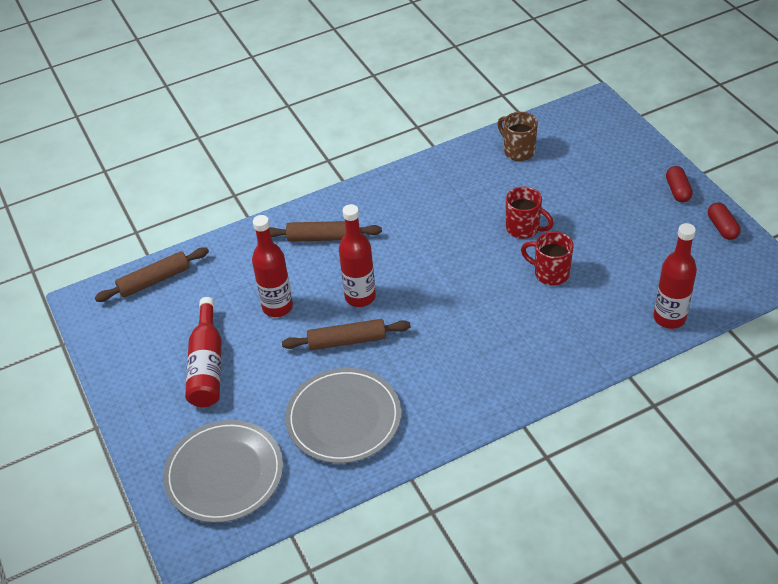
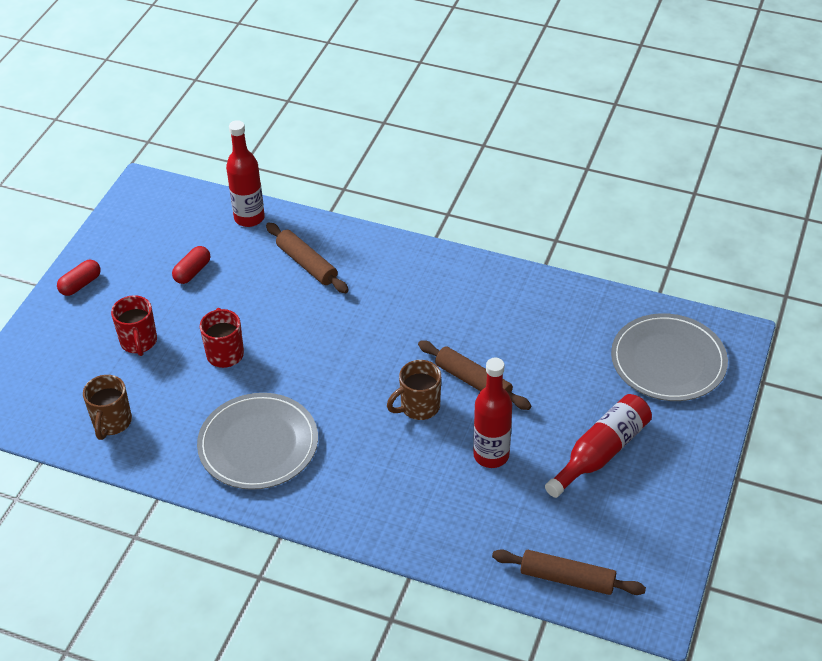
camera: 135 degrees left, 0 degrees up
(323, 237) = (376, 488): brown rolling pin -> brown rolling pin (307, 264)
(343, 418) = (543, 330): grey plate -> grey plate (258, 444)
(360, 297) = (419, 407): red bottle -> brown mug
(550, 273) = (266, 306): red mug -> red mug (139, 342)
(722, 228) = (110, 237): red capsule -> red capsule (192, 272)

